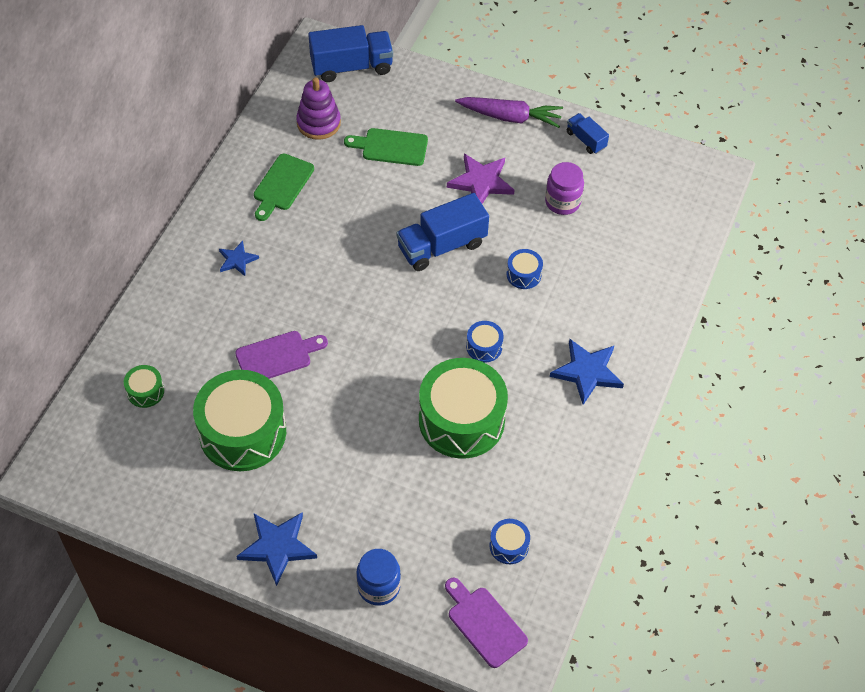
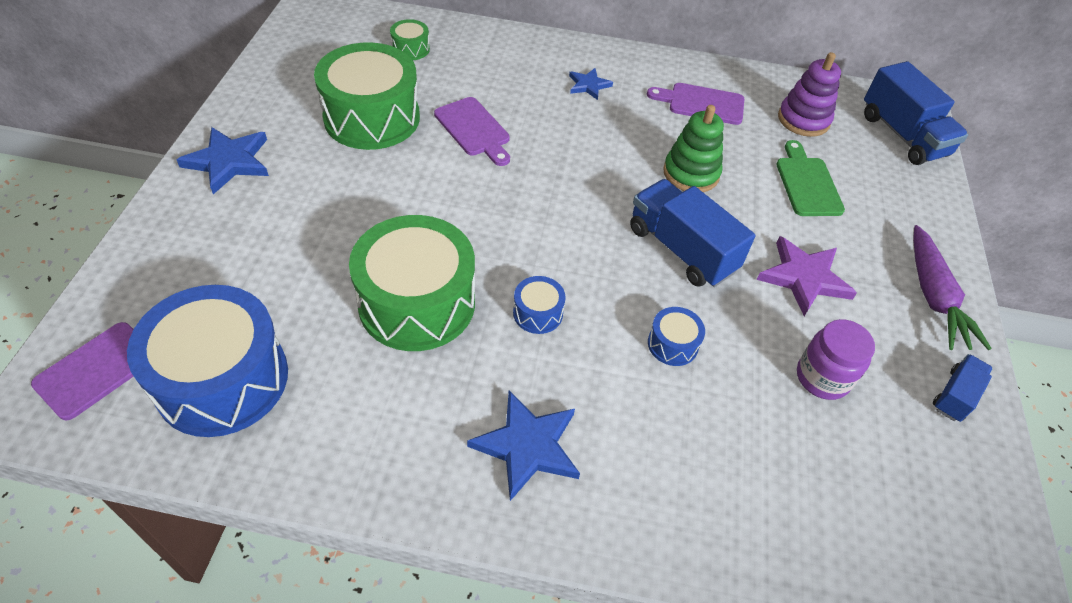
camera: 75 degrees right, 5 degrees down
(282, 185) = (702, 104): green cutting board -> purple cutting board
(364, 217) = (691, 173): none -> green stacking toy
(378, 587) = (170, 252): blue jar -> none
(509, 546) = (222, 379): blue drum -> blue drum, size x2.31

